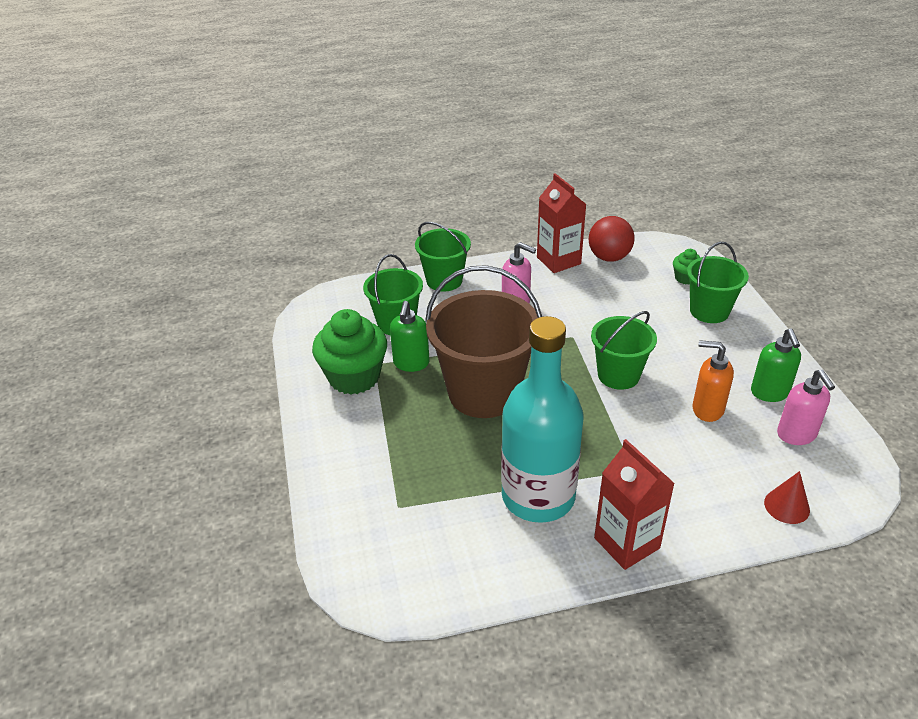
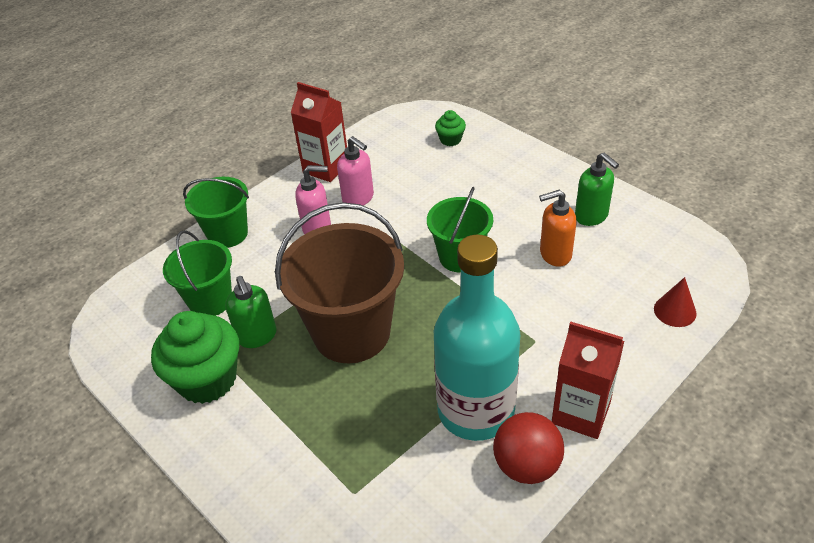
camera: 30 degrees left, 5 degrees up
(609, 257) = (370, 146): red ball -> red ball (526, 465)
(709, 311) = (492, 162): green bucket -> none
(796, 435) = (637, 244): pink soap dispenser -> pink soap dispenser (358, 198)

